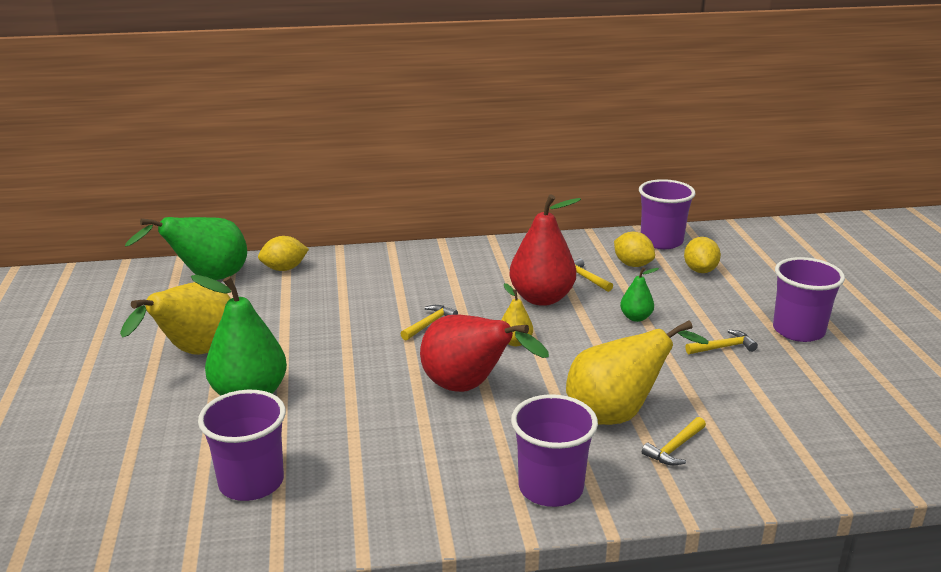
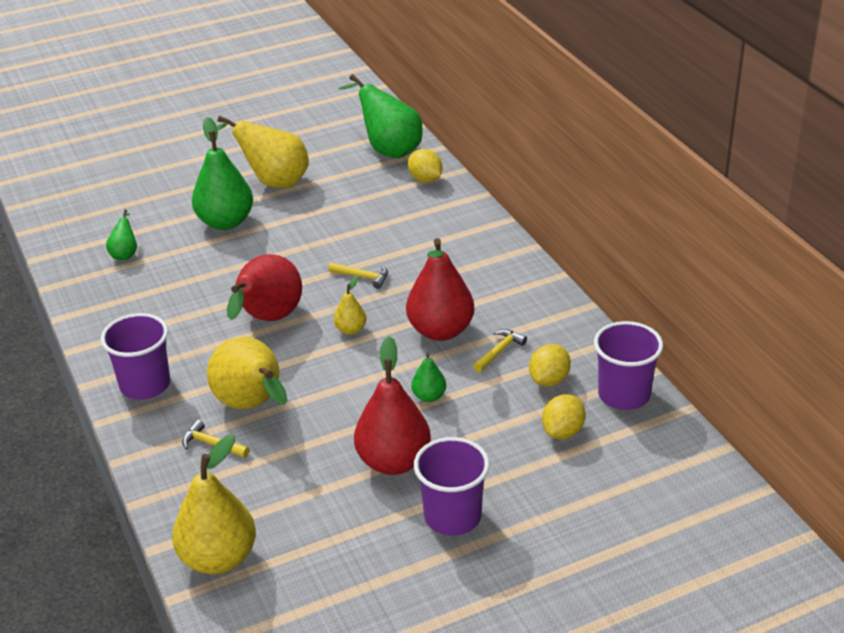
camera: 75 degrees right, 10 degrees up
(251, 482) = (125, 254): purple cup -> green pear
(700, 270) = (563, 432): yellow lemon -> yellow lemon turned 45 degrees counterclockwise
(723, 347) = (393, 461): yellow hammer -> red pear
(855, 462) = (218, 558): none -> yellow pear

